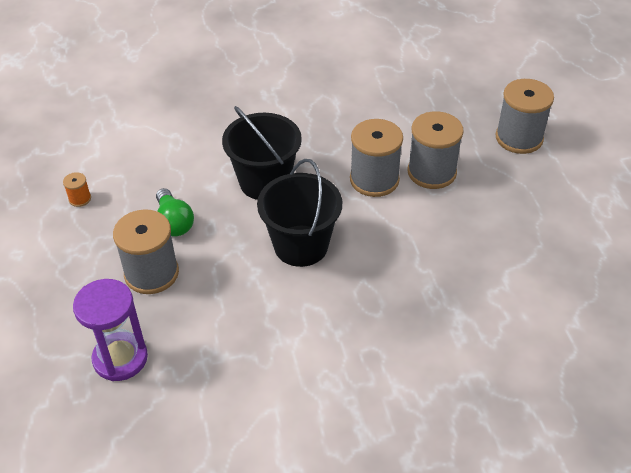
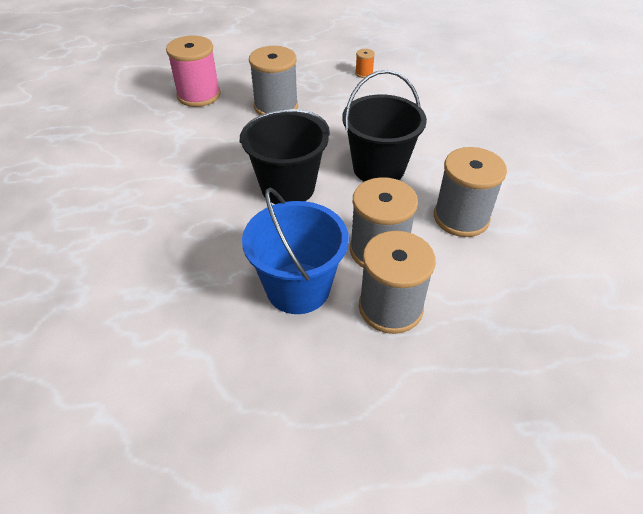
camera: 95 degrees right, 0 degrees up
(120, 358) = (199, 95): purple hourglass -> pink spool
(174, 222) = (331, 116): green light bulb -> none
(426, 225) = (298, 288): none -> blue bucket
(519, 138) = (468, 434): grey spool -> grey spool (461, 217)

